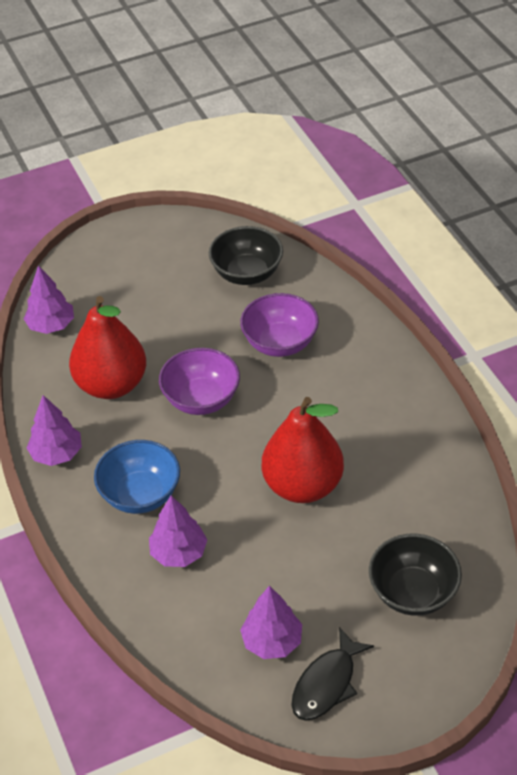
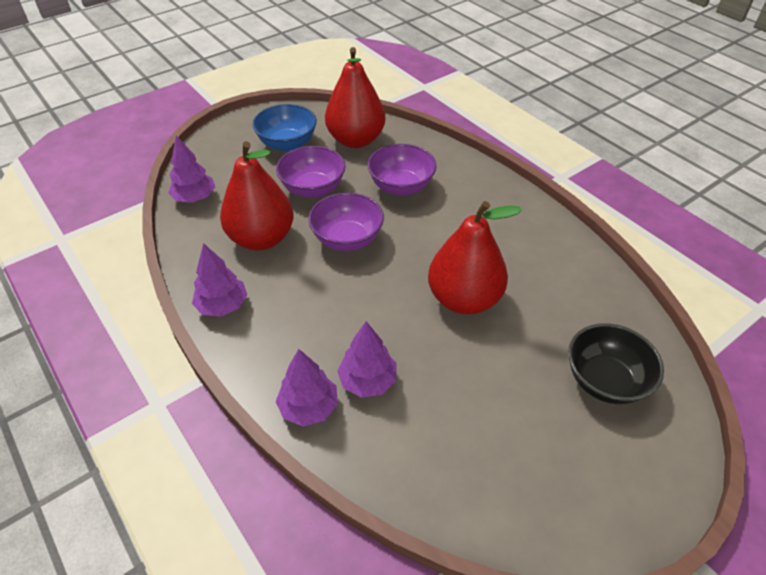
camera: 15 degrees left, 0 degrees up
(140, 494) = (314, 331): blue bowl -> blue bowl (287, 144)
(181, 332) = (313, 189): none -> purple bowl
(247, 273) = (356, 140): black bowl -> red pear
(272, 641) = (491, 456): purple tree -> purple tree (309, 407)
(326, 683) = (563, 492): black fish -> none

